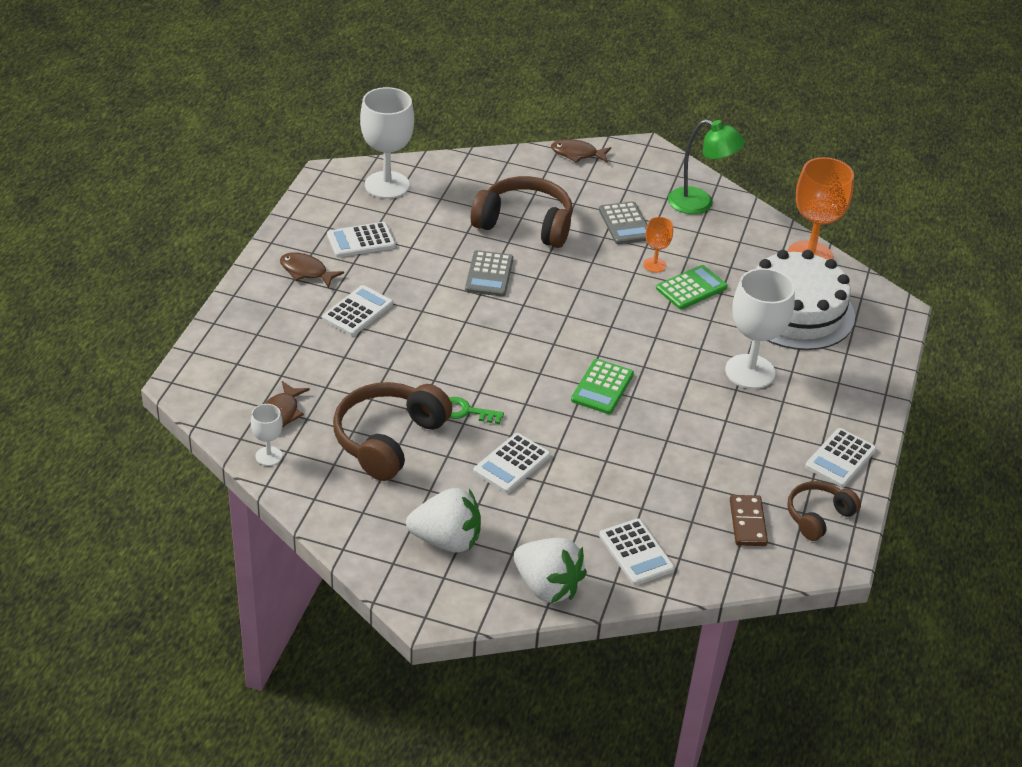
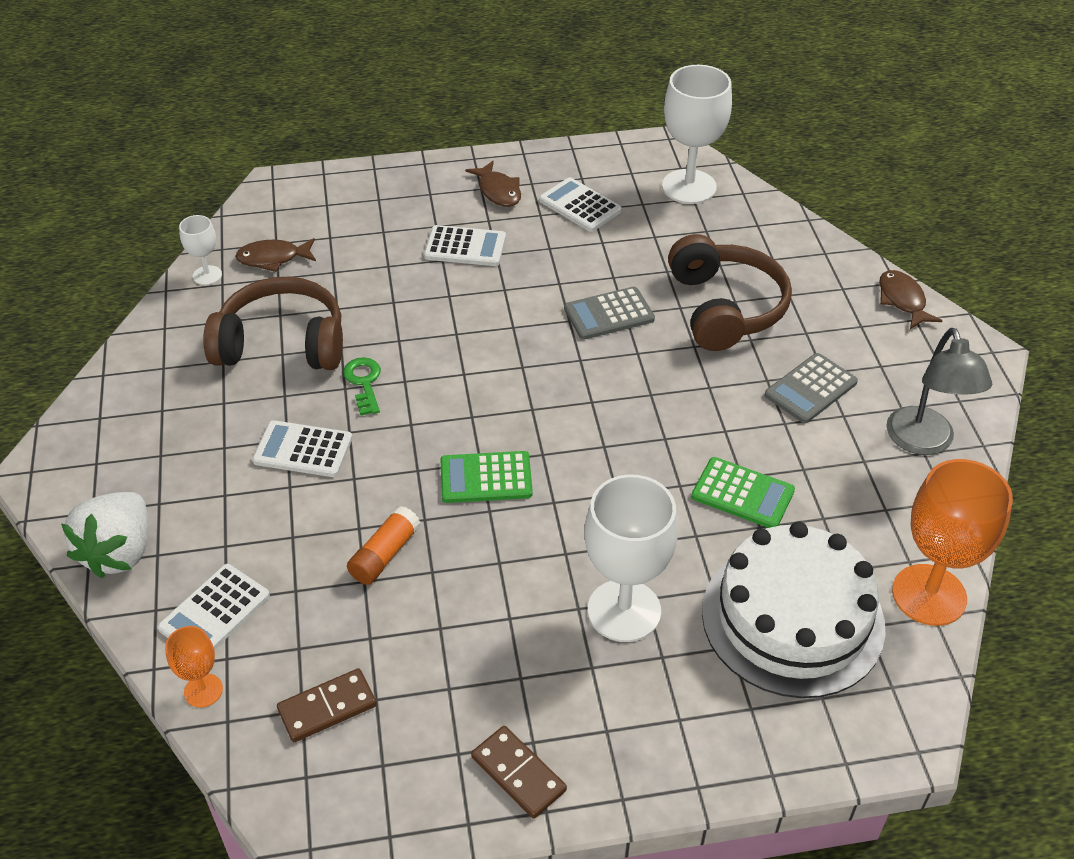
camera: 65 degrees right, 5 degrees up
(306, 271) = (498, 191): brown fish -> brown fish turned 150 degrees clockwise
(446, 540) = (153, 444): white strawberry -> none
(638, 456) = (385, 554): none -> orange glue stick
(654, 265) = (756, 443): orange goblet -> orange goblet (203, 690)
(700, 204) = (924, 442): green lamp -> grey lamp
(818, 516) = (383, 784): brown headphones -> none
(840, 458) = (518, 774): white calculator -> brown domino

